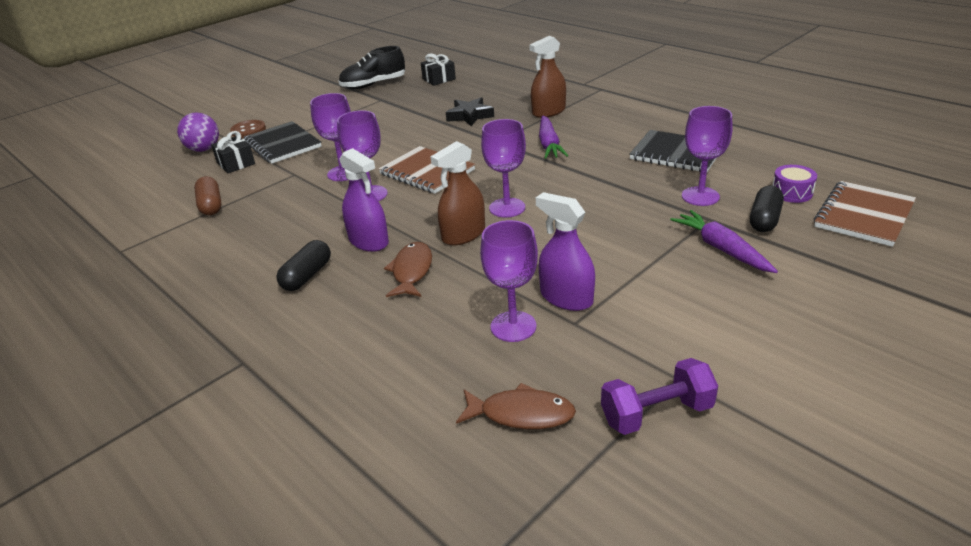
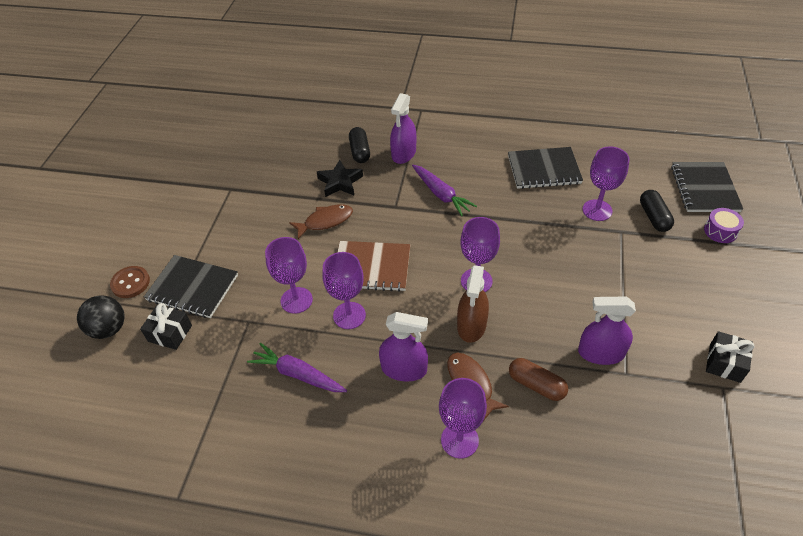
camera: 35 degrees left, 15 degrees up
(204, 149) = (109, 329): purple ball -> black ball
(211, 205) = (207, 397): brown capsule -> brown capsule (536, 385)
(307, 276) = (393, 432): black capsule -> black capsule (360, 151)
(373, 84) = (200, 170): black shoe -> none
(439, 79) = (261, 141): black gift -> black gift (724, 363)
(513, 326) = (592, 398): purple goblet -> purple goblet (459, 440)
(521, 414) = (667, 471): brown fish -> brown fish (325, 221)
(548, 112) = (404, 153): brown spray bottle -> purple spray bottle
(656, 414) = (736, 423): purple dumbbell -> none
(721, 249) = (652, 258): purple carrot -> purple carrot (297, 374)
(791, 192) = (648, 183): purple drum -> purple drum (720, 231)
(863, 215) = (704, 189): brown notebook -> black notebook

